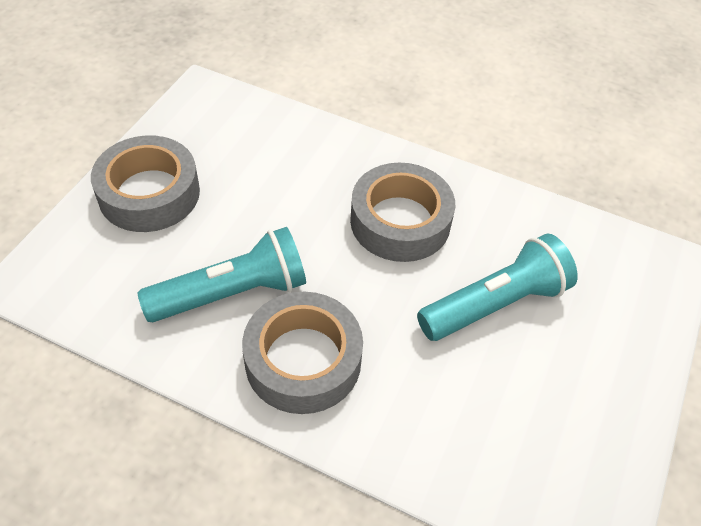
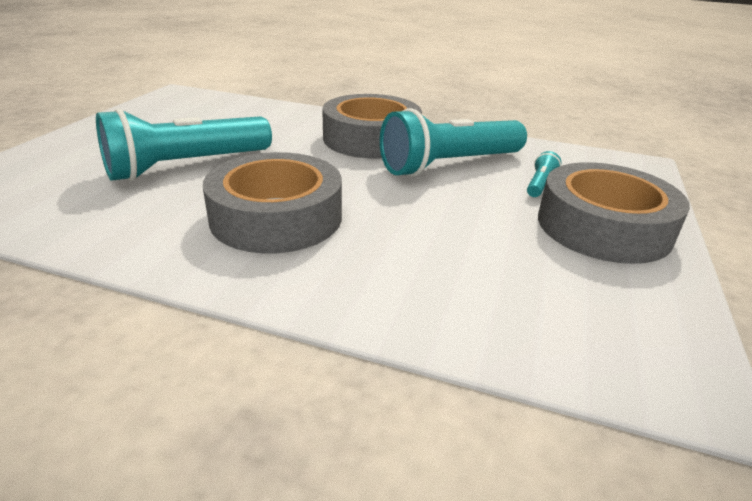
camera: 175 degrees right, 20 degrees down
(160, 253) = (540, 184): none -> turquoise flashlight

